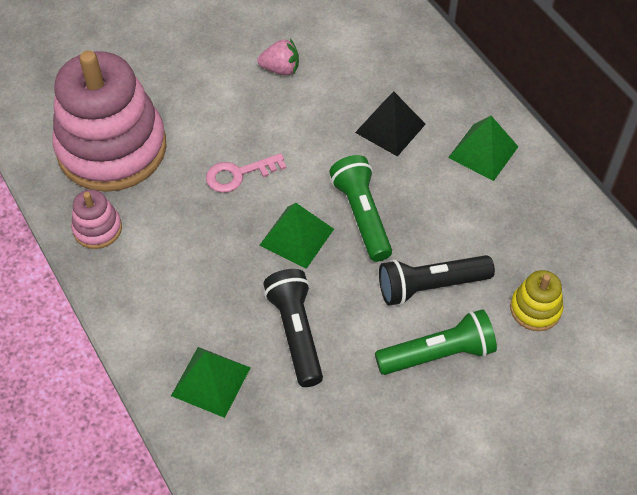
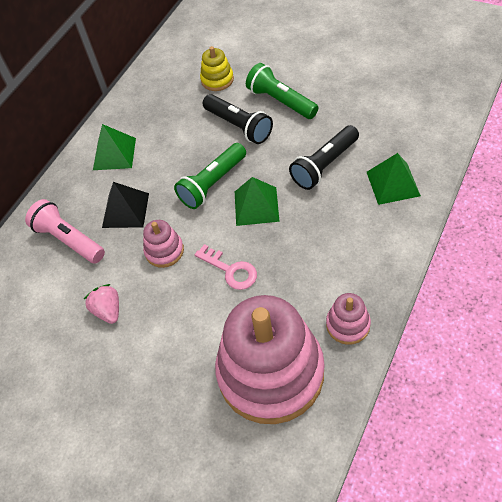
camera: 115 degrees left, 0 degrees up
(309, 135) = (164, 251): none -> pink stacking toy
(390, 72) = (69, 239): none -> pink flashlight

